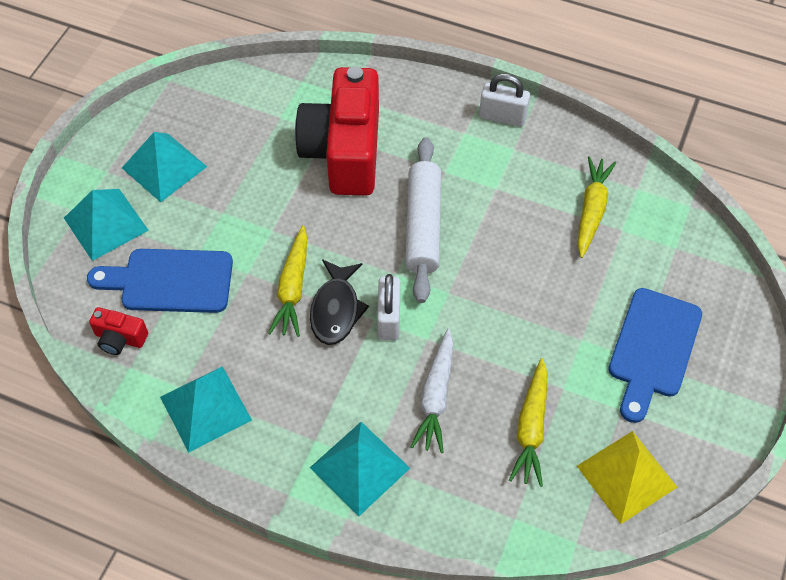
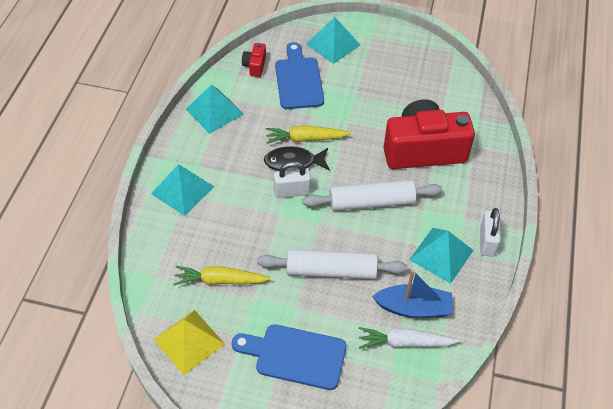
camera: 80 degrees right, 5 degrees down
(164, 167) = (383, 62): turquoise pyramid -> turquoise pyramid (441, 255)
(436, 397) = (237, 224): white carrot -> white carrot (405, 342)
(528, 289) = (331, 271): none -> white rolling pin
(591, 210) = (413, 308): yellow carrot -> blue boat

